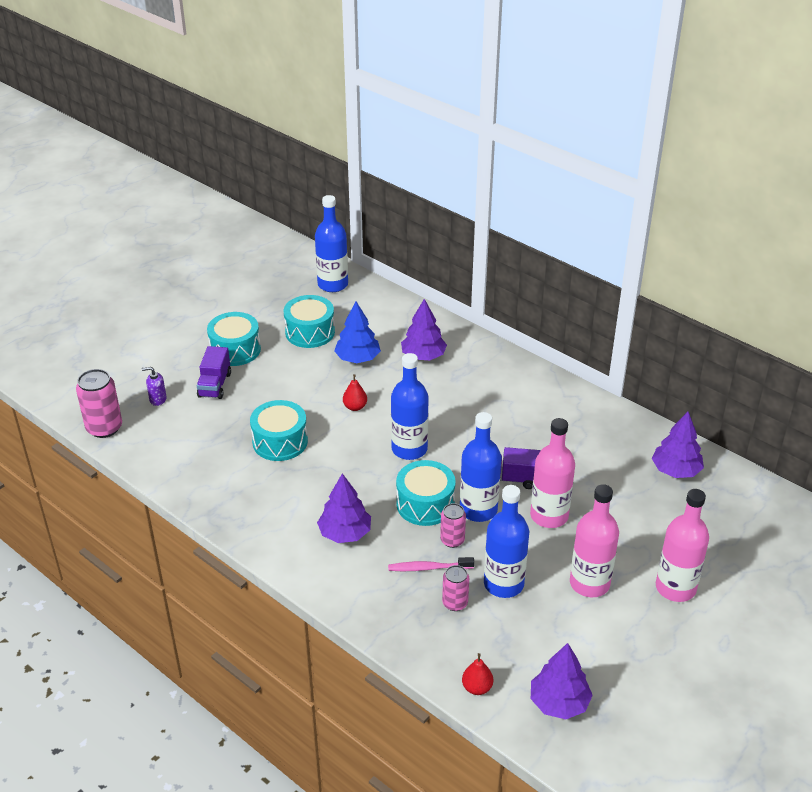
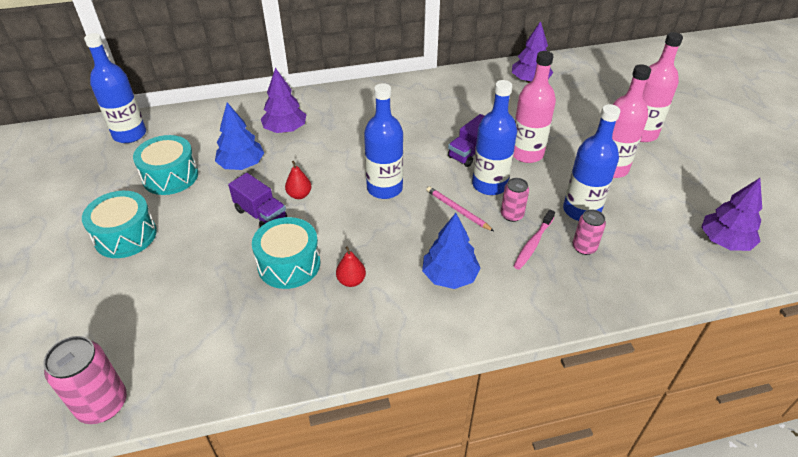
camera: 55 degrees left, 5 degrees up
(157, 399) = (118, 331): purple soap dispenser -> none
(215, 385) = (155, 274): purple truck -> purple truck (261, 214)
(345, 533) = (449, 276): purple tree -> blue tree
(425, 504) = (457, 210): turquoise drum -> pink pencil
(477, 688) = (687, 280): red pear -> red pear (351, 281)

